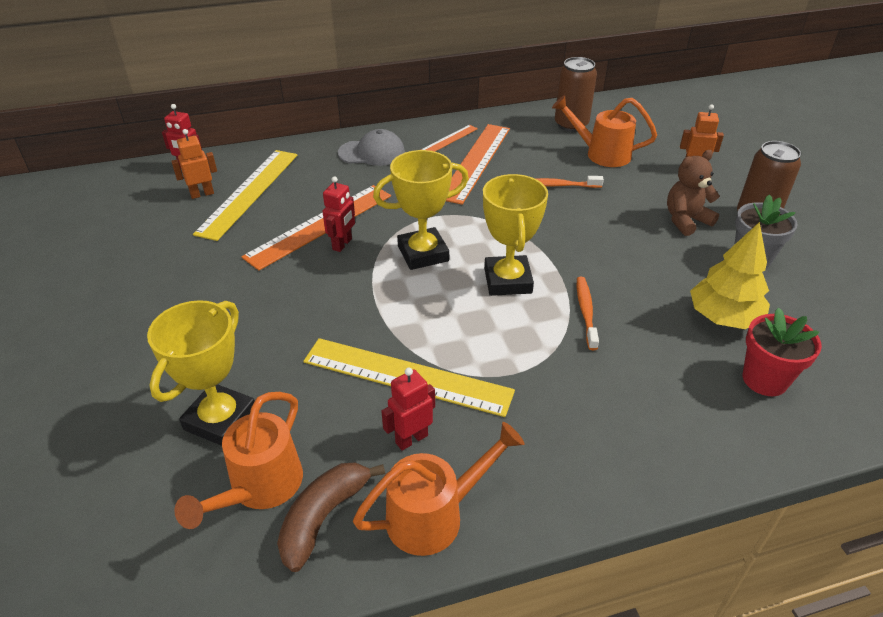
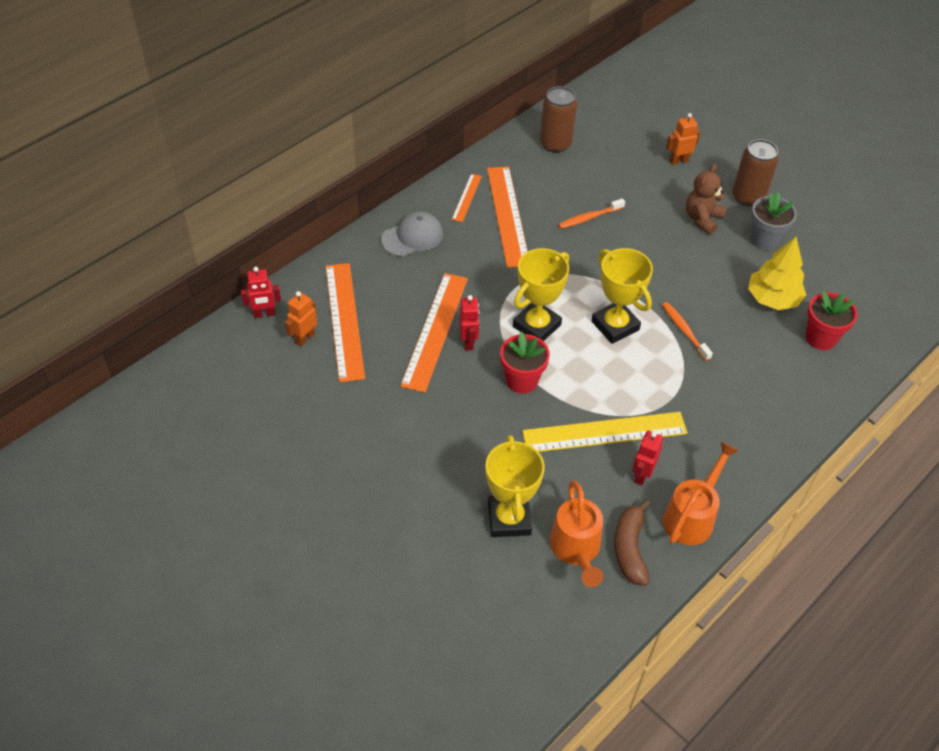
camera: 30 degrees left, 10 degrees up
(249, 192) = (344, 320): yellow ruler -> orange ruler
(363, 294) = (522, 380): none -> red flower pot
(601, 154) = (600, 170): orange watering can -> none

